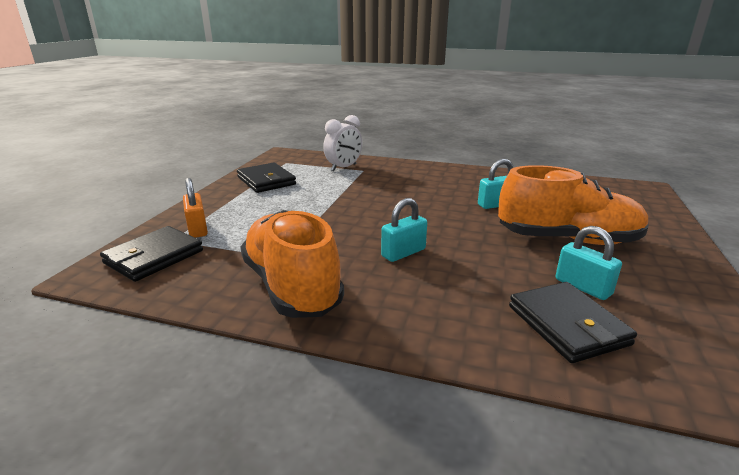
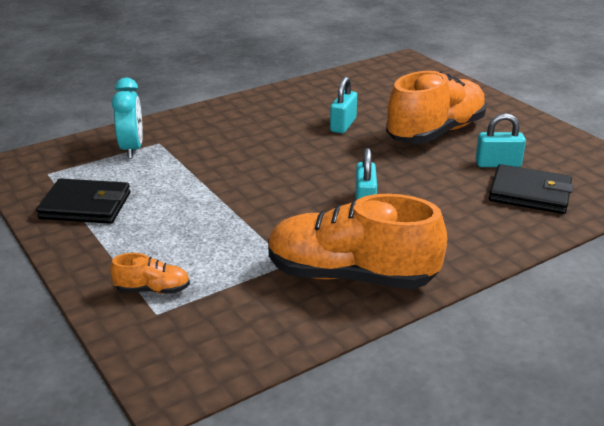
camera: 50 degrees left, 5 degrees up
(154, 257) = (184, 336): black wallet -> none
(197, 229) = (153, 290): orange padlock -> orange shoe
(343, 167) = (132, 149): white clock -> turquoise clock

